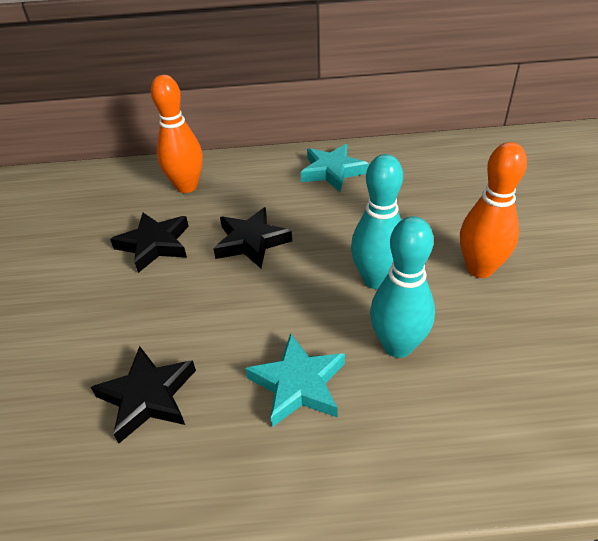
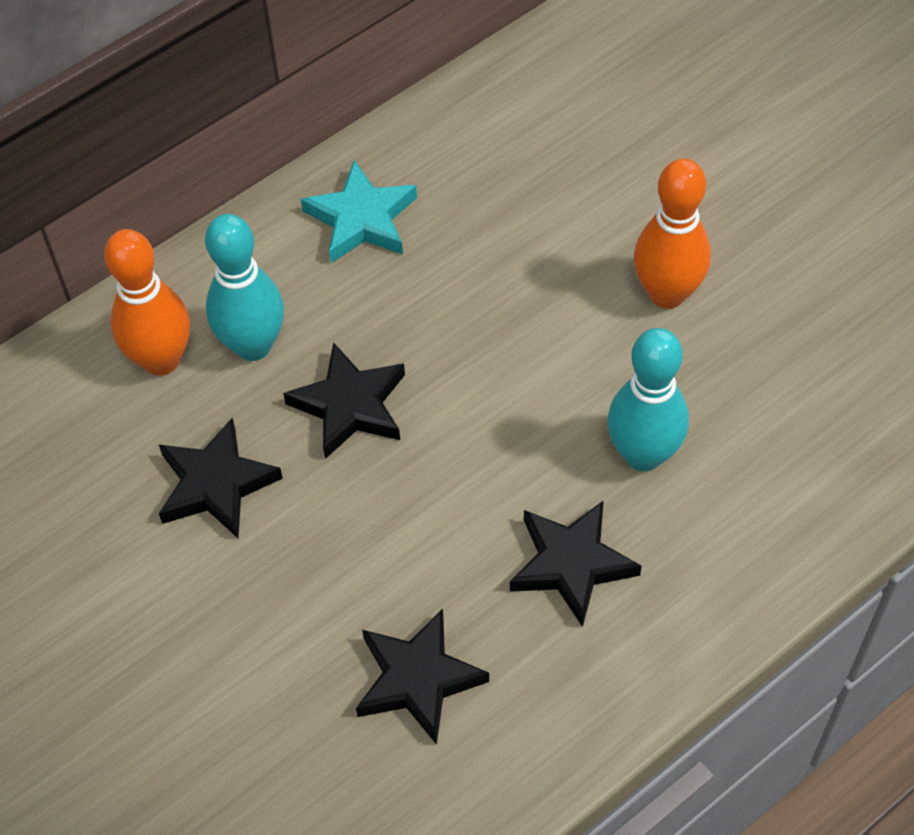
camera: 35 degrees left, 15 degrees up
(298, 384) = (571, 564): turquoise star -> black star
(376, 280) = (557, 377): turquoise bowling pin -> turquoise bowling pin (253, 345)

